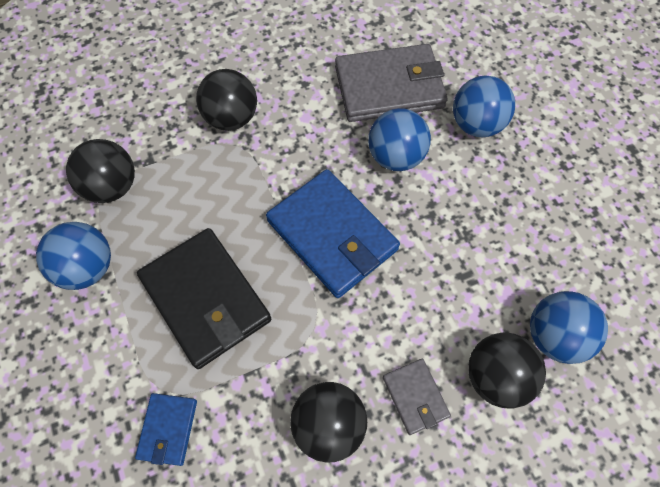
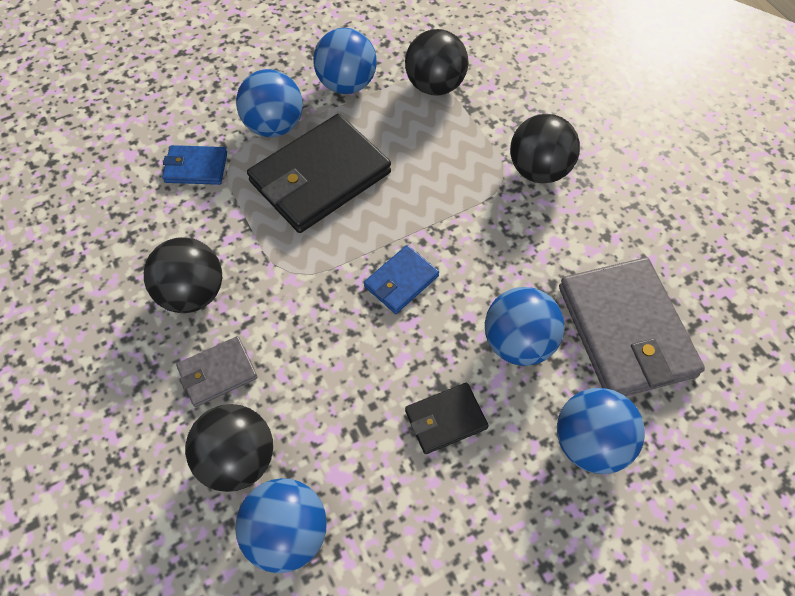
camera: 85 degrees right, 5 degrees down
(128, 344) = (274, 126): none -> blue ball
(332, 235) = (401, 281): blue wallet -> blue wallet, size x0.49
(459, 214) = (445, 419): none -> black wallet

